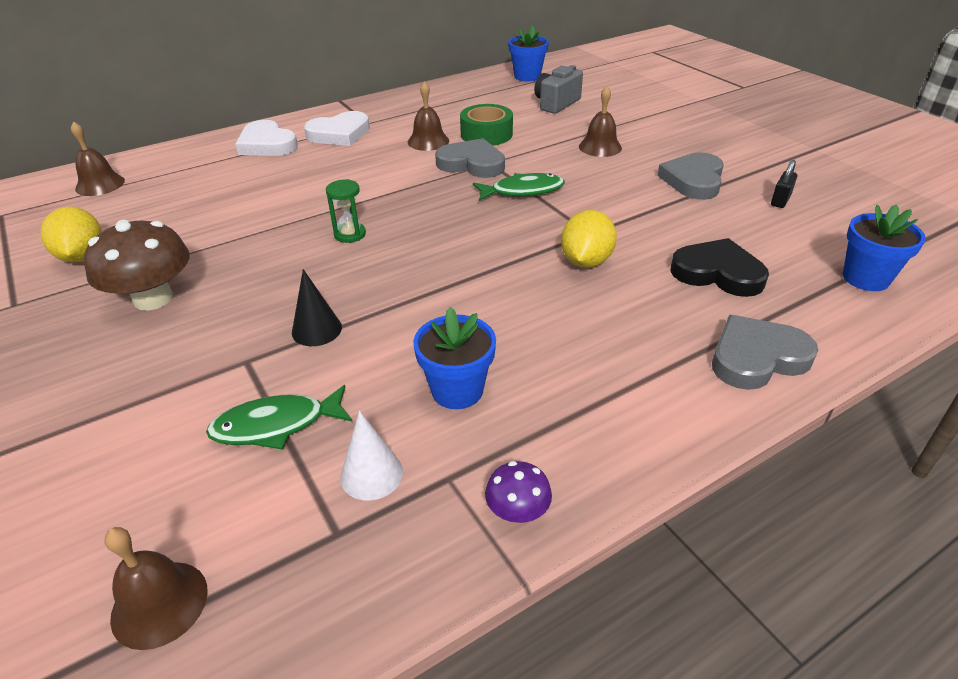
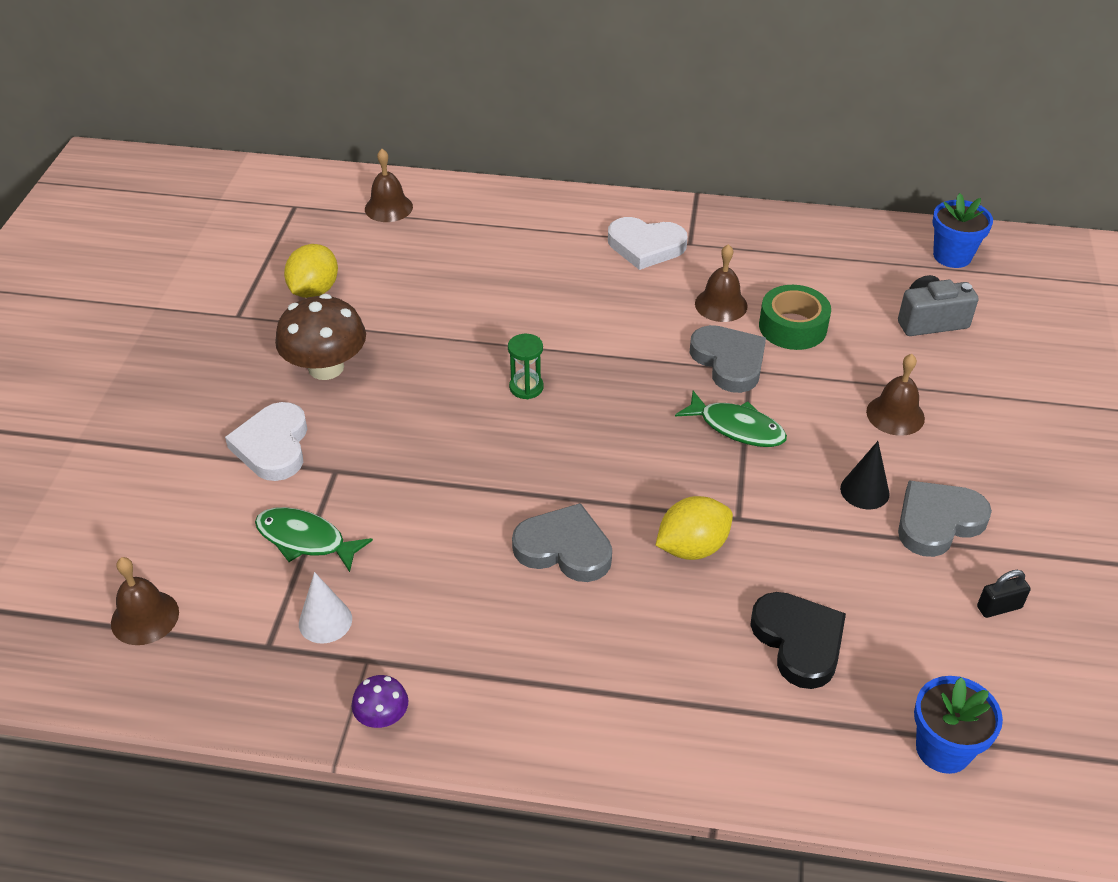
camera: 40 degrees right, 5 degrees up
(267, 144) = (565, 226): white heart -> white heart (273, 446)
(316, 330) = (406, 474): black cone -> black cone (864, 491)
(457, 390) = (446, 597): blue flower pot -> none
(757, 357) = (710, 741): grey heart -> grey heart (564, 548)

